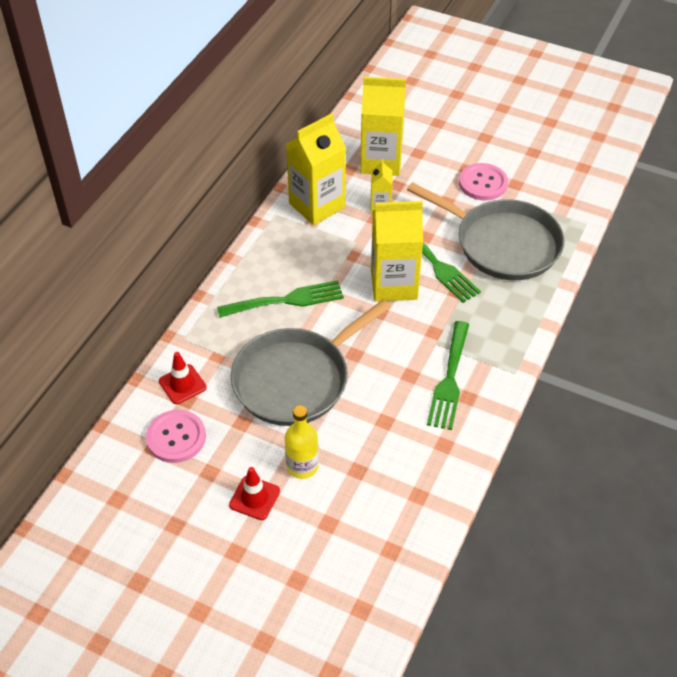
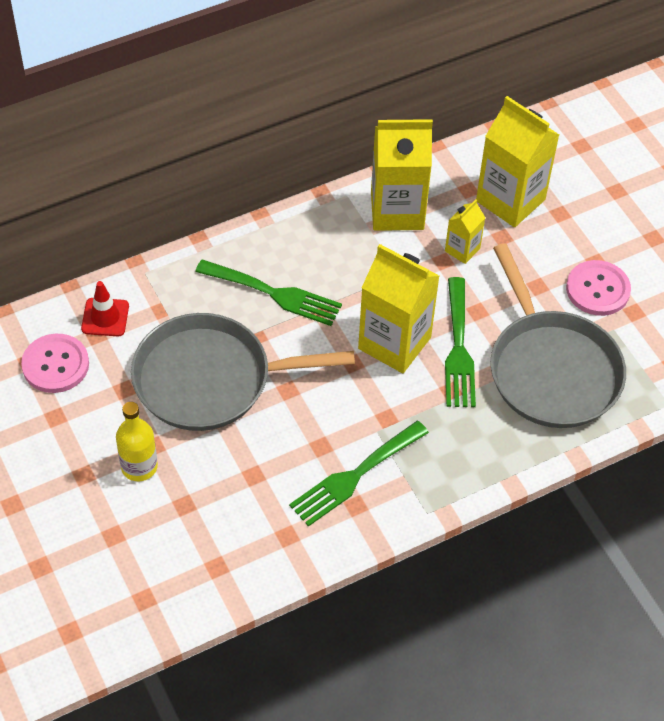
camera: 35 degrees right, 5 degrees up
(254, 498) = (71, 467): red traffic cone -> none

